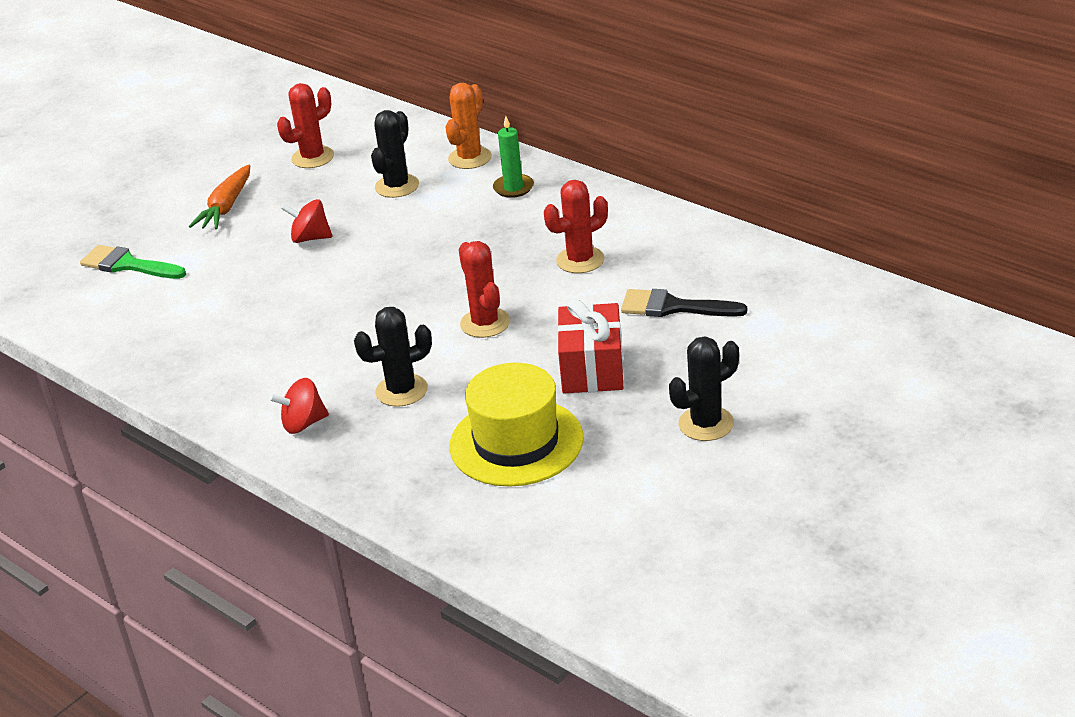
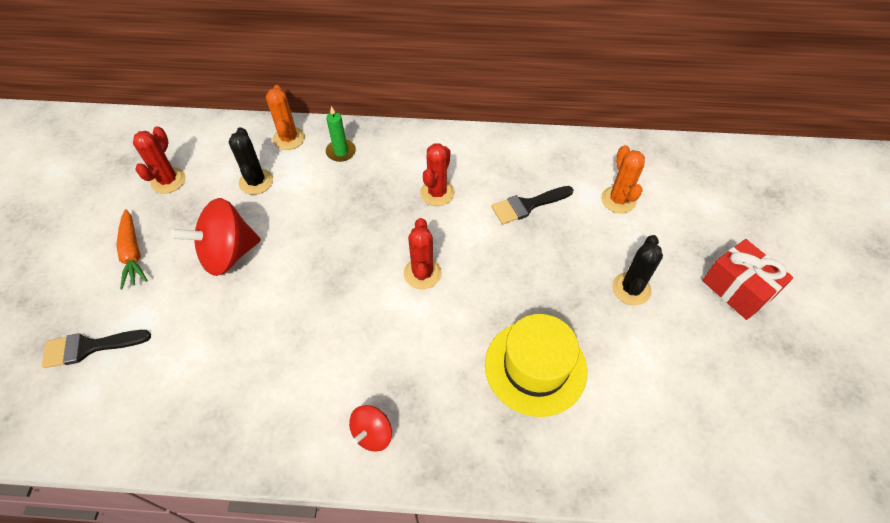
camera: 40 degrees left, 20 degrees up
(128, 265) = (89, 347): green brush -> black brush
(310, 238) = (228, 254): red spinning top -> red spinning top, size x1.87
(401, 390) = (418, 362): black cactus -> none
(485, 323) = (422, 273): red cactus -> red cactus turned 60 degrees clockwise
(592, 368) = (525, 278): red gift -> red gift (737, 289)
(795, 341) = (618, 200): none -> orange cactus

